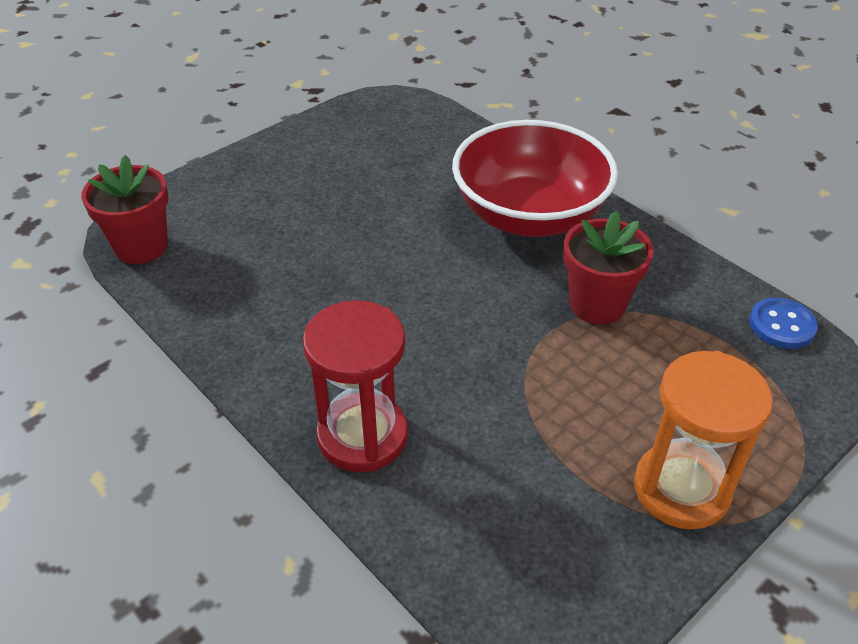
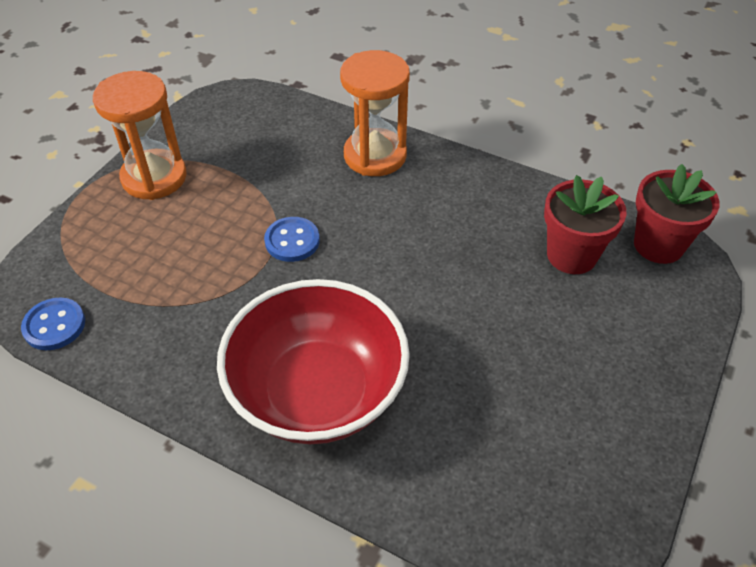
camera: 160 degrees right, 5 degrees up
(362, 436) = (375, 155): red hourglass -> orange hourglass
(512, 348) = (292, 241): none -> blue button
(597, 304) = (227, 300): red flower pot -> red flower pot (571, 255)

